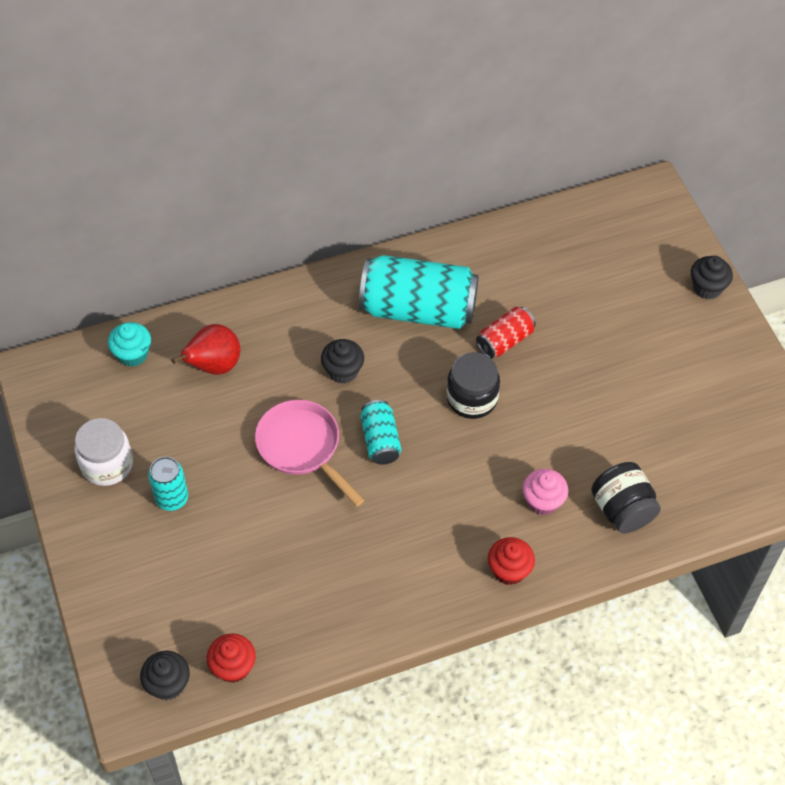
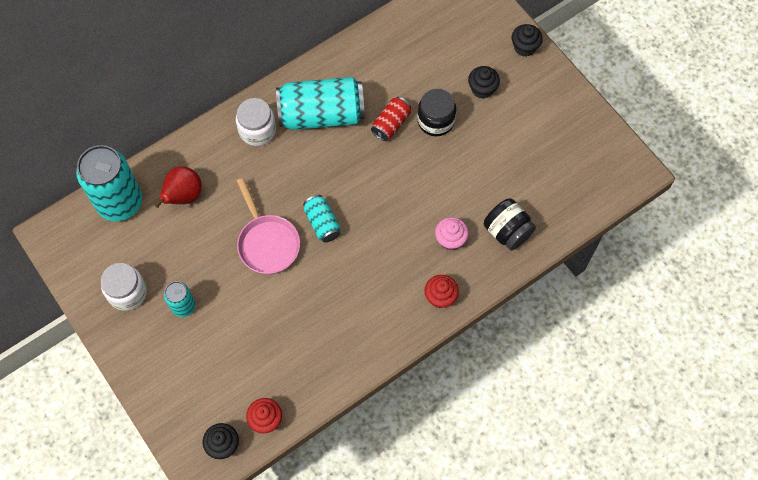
camera: 15 degrees left, 10 degrees up
(133, 354) = (120, 202): turquoise cupcake -> turquoise can
(302, 447) = (267, 243): pink pan -> pink pan turned 150 degrees counterclockwise
(331, 309) = (257, 130): none -> white jar
(343, 371) = (280, 177): black cupcake -> black cupcake (482, 89)
(472, 398) = (379, 174): black jar -> black jar (435, 121)

